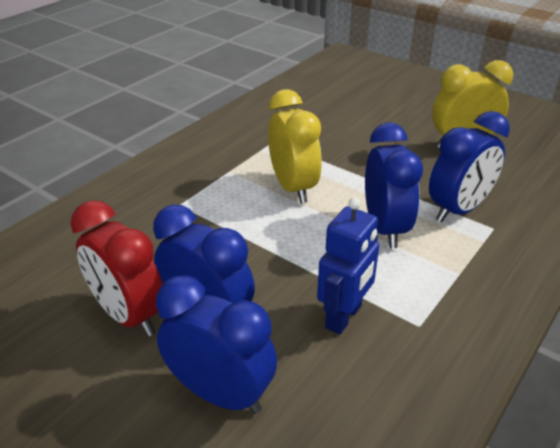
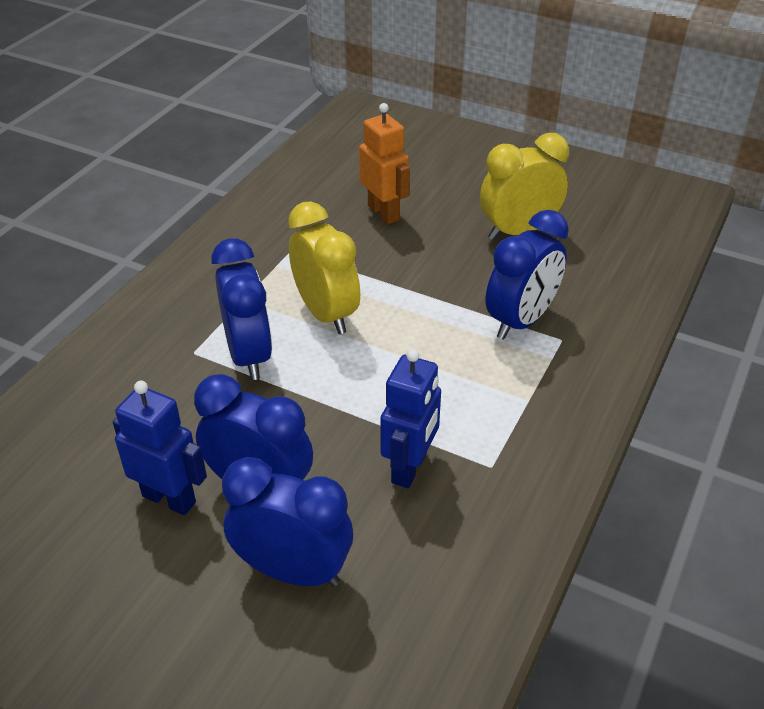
camera: 10 degrees left, 5 degrees up
(129, 315) = (169, 499): red clock -> blue robot
(353, 122) = (384, 213): none -> orange robot
(385, 228) = (441, 355): blue clock -> blue clock (249, 355)

